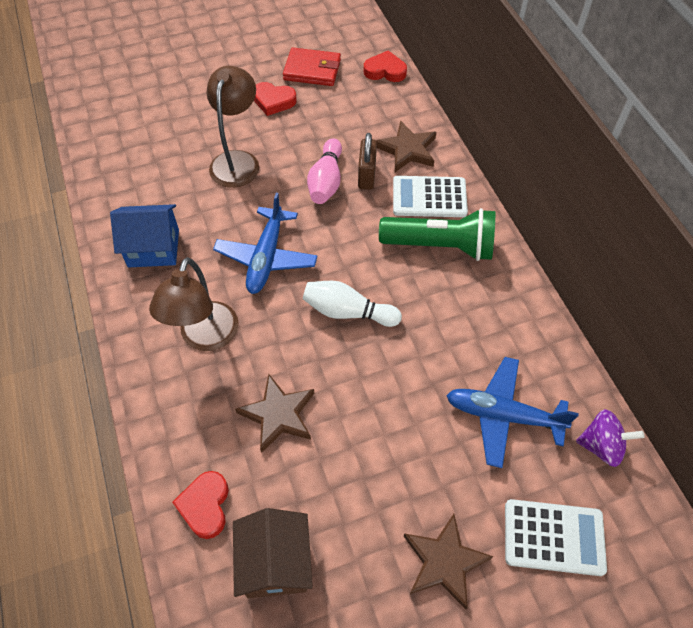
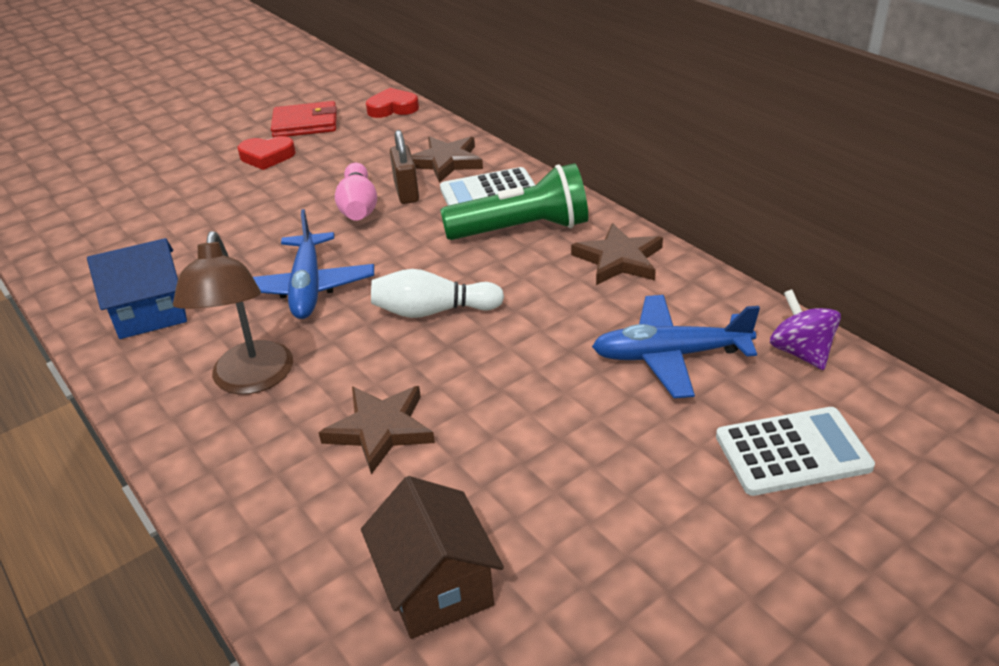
camera: 15 degrees left, 20 degrees down
(205, 506) = (310, 553): red heart -> none
(237, 160) = (239, 213): brown lamp -> none
(444, 562) = (668, 516): brown star -> brown star (619, 259)
(601, 446) = (801, 352): purple spinning top -> purple spinning top turned 105 degrees counterclockwise

